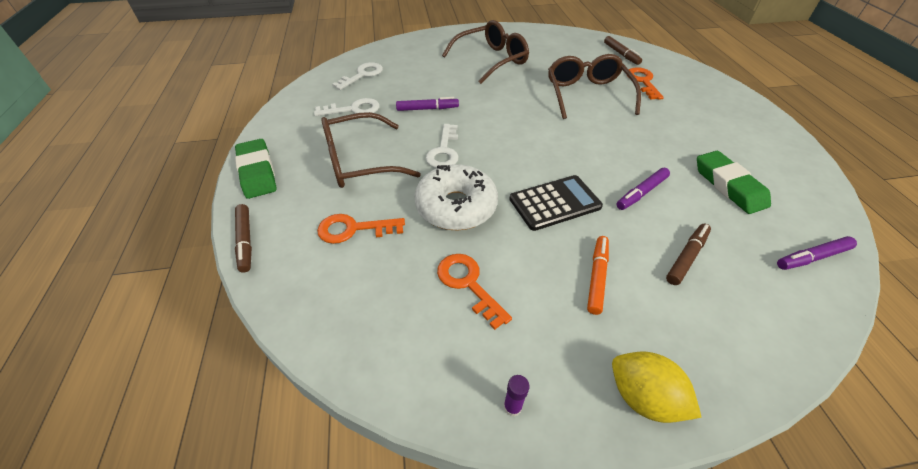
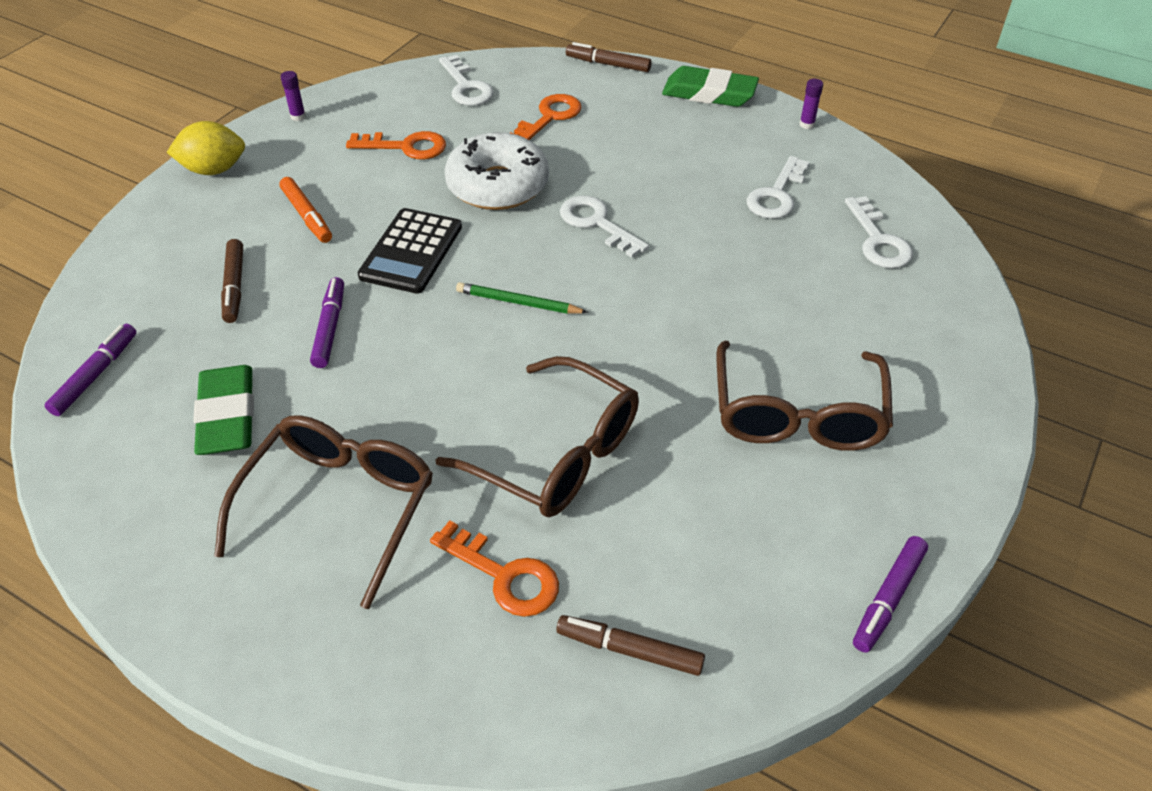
camera: 130 degrees right, 0 degrees up
(269, 124) = (807, 124): none -> purple glue stick
(350, 309) = (466, 87): none -> white key
(360, 161) = (651, 158): brown glasses -> brown glasses (339, 508)
(427, 109) = (708, 256): purple marker -> purple marker (888, 598)
(533, 144) = (518, 302): none -> green pencil
(728, 186) = (227, 416): green eraser -> green eraser turned 60 degrees clockwise

